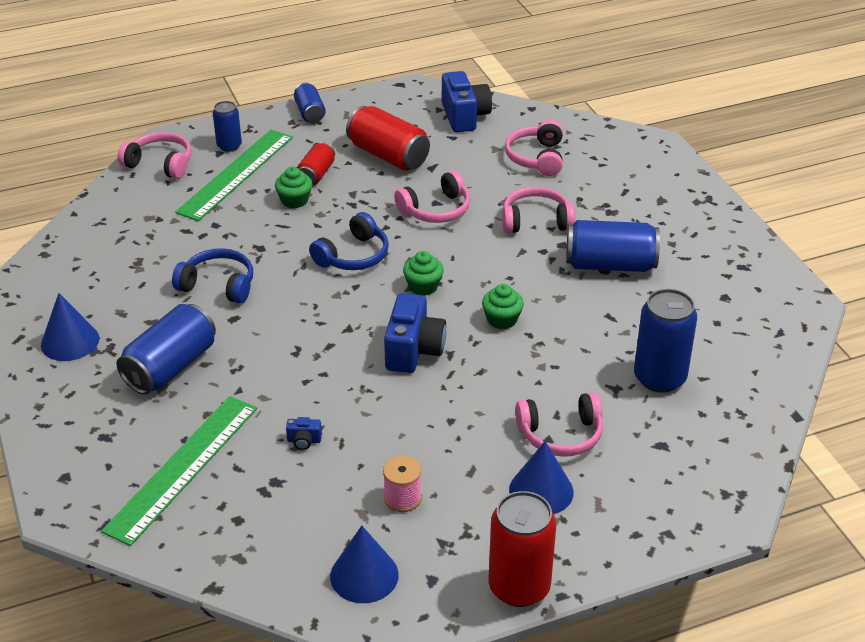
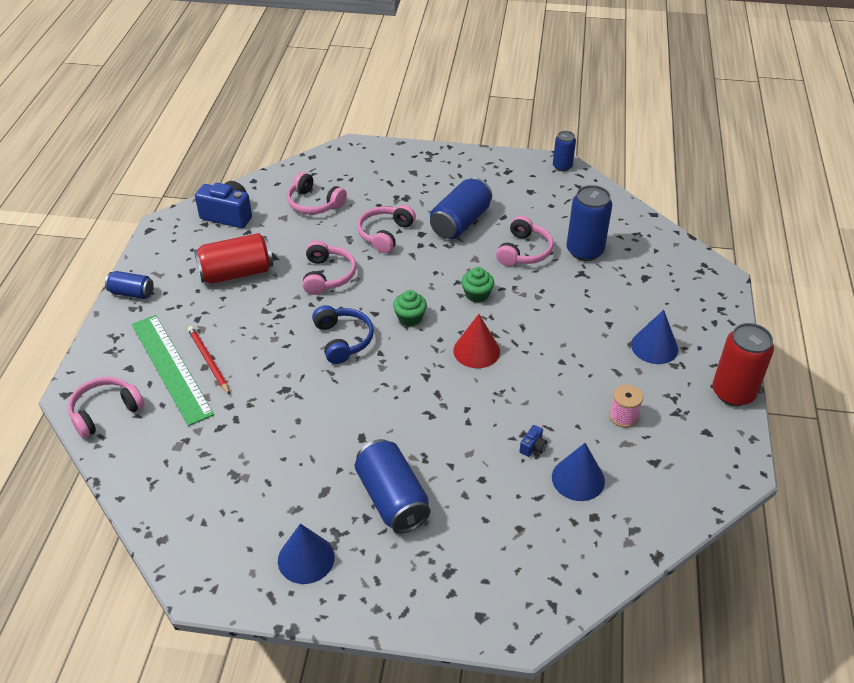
camera: 60 degrees left, 5 degrees up
(182, 468) = (517, 531): green ruler -> none
(218, 285) = (312, 432): blue headphones -> none
(229, 146) = (126, 358): blue can -> blue can (562, 166)
(261, 190) = (208, 361): none -> red pencil
(294, 200) = (242, 346): green cupcake -> none
(316, 174) = (220, 321): red can -> none
(364, 575) = (686, 465): blue cone -> blue cone (578, 479)
(413, 350) = (476, 351): blue camera -> red cone
(561, 435) = (609, 316): pink headphones -> pink headphones (524, 251)

